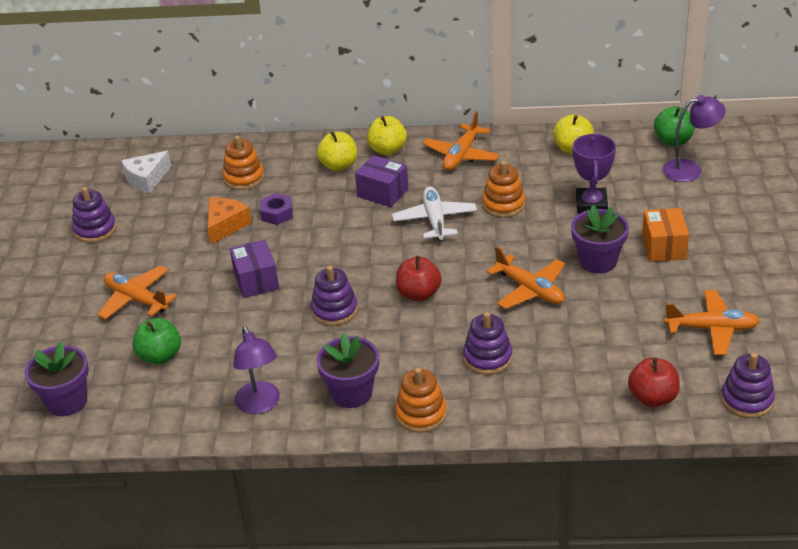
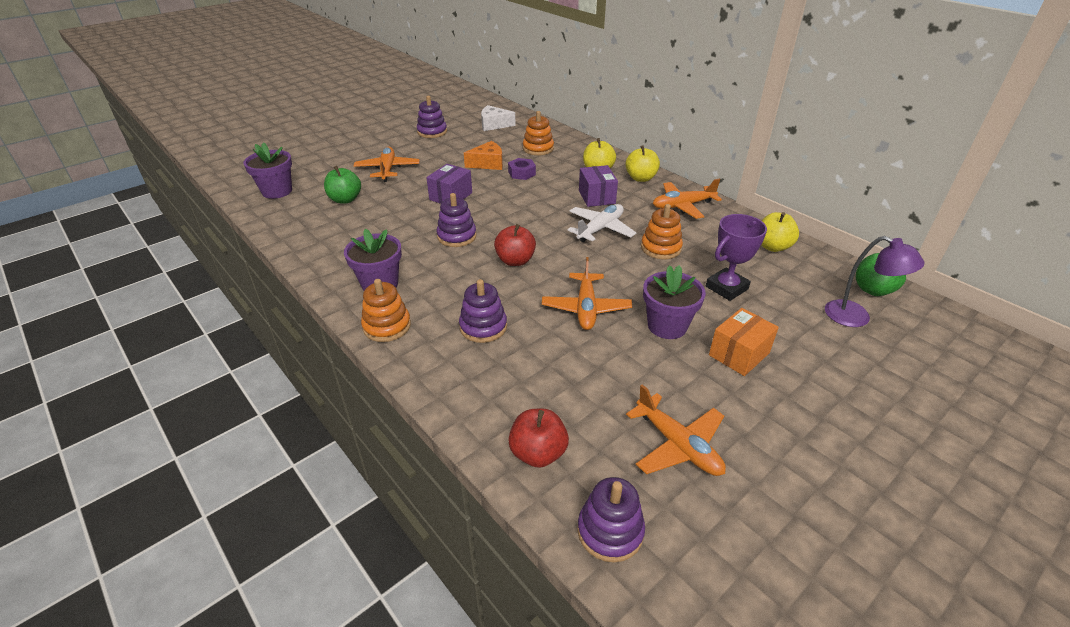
camera: 45 degrees right, 0 degrees up
(260, 405) = (333, 254): purple lamp -> none

